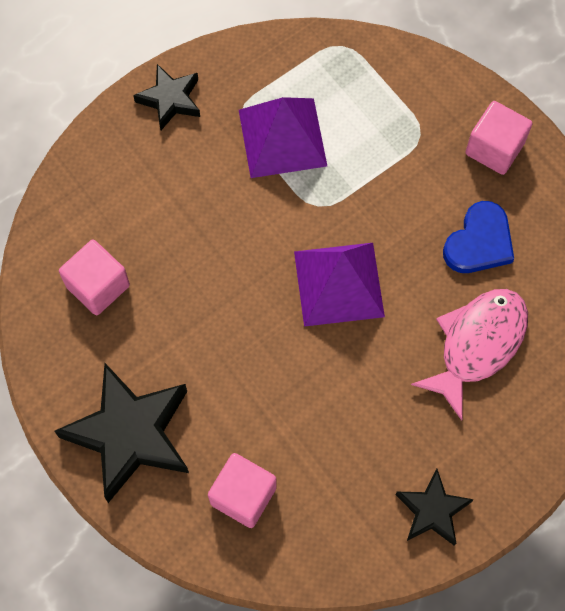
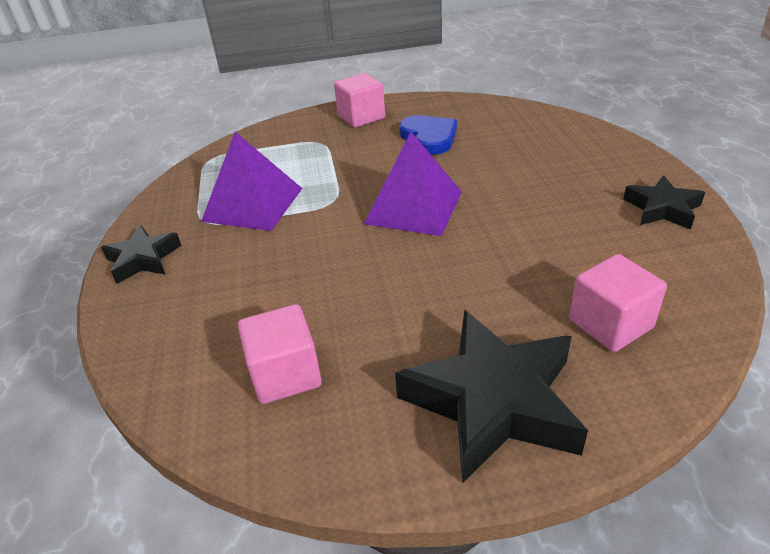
camera: 60 degrees left, 30 degrees down
(477, 345) = (515, 156): pink fish -> none

